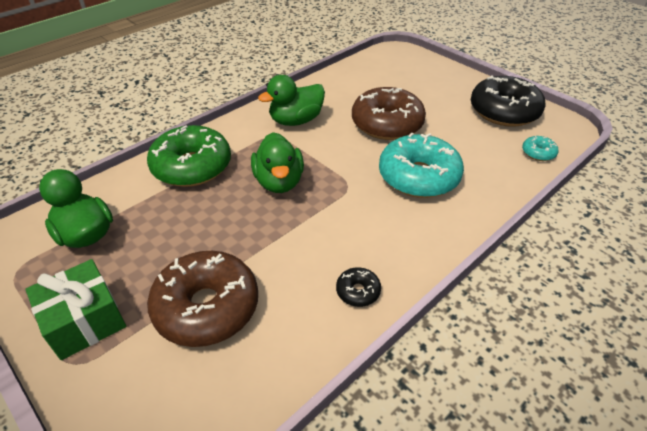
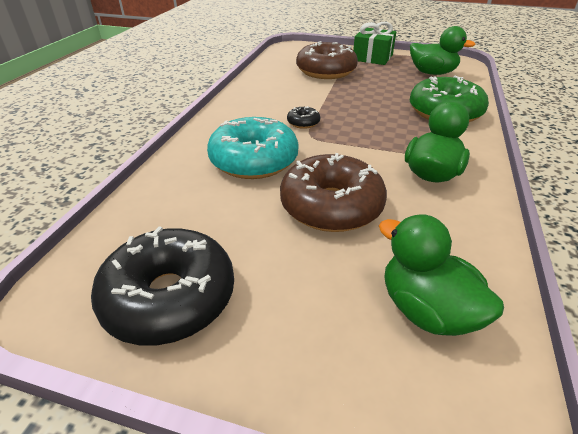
camera: 150 degrees right, 5 degrees down
(279, 182) = (367, 122): green duck -> green duck (426, 310)
(358, 291) = (253, 93): black donut -> black donut (303, 123)
(538, 153) = (116, 232): turquoise donut -> none

